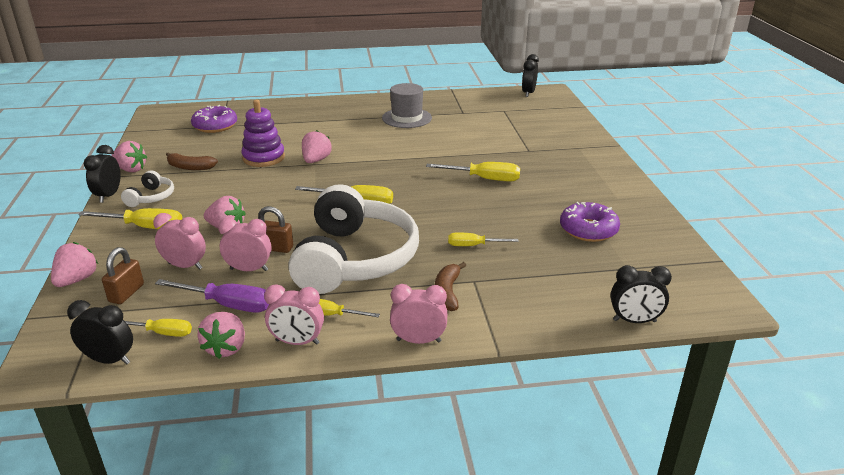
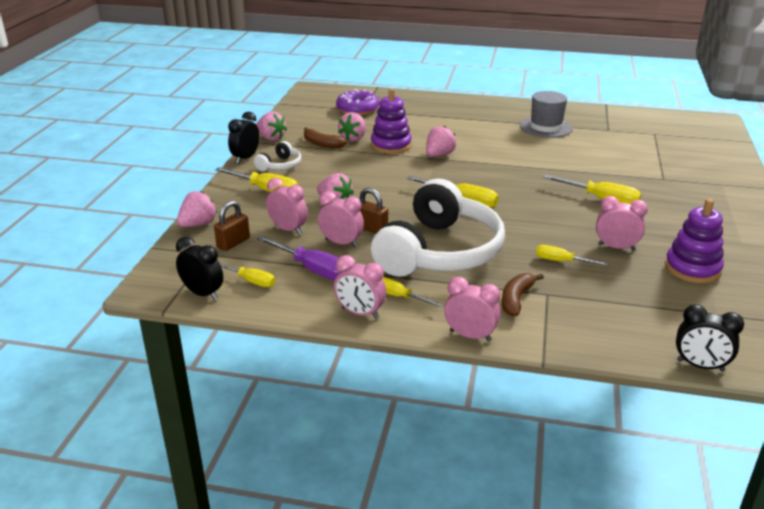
camera: 20 degrees right, 0 degrees up
(226, 348) = (298, 304): pink strawberry -> pink strawberry (353, 138)
(516, 222) = (616, 247): none -> pink clock
(528, 93) = (690, 119): black clock -> none
(588, 230) = (692, 268): purple donut -> purple stacking toy

